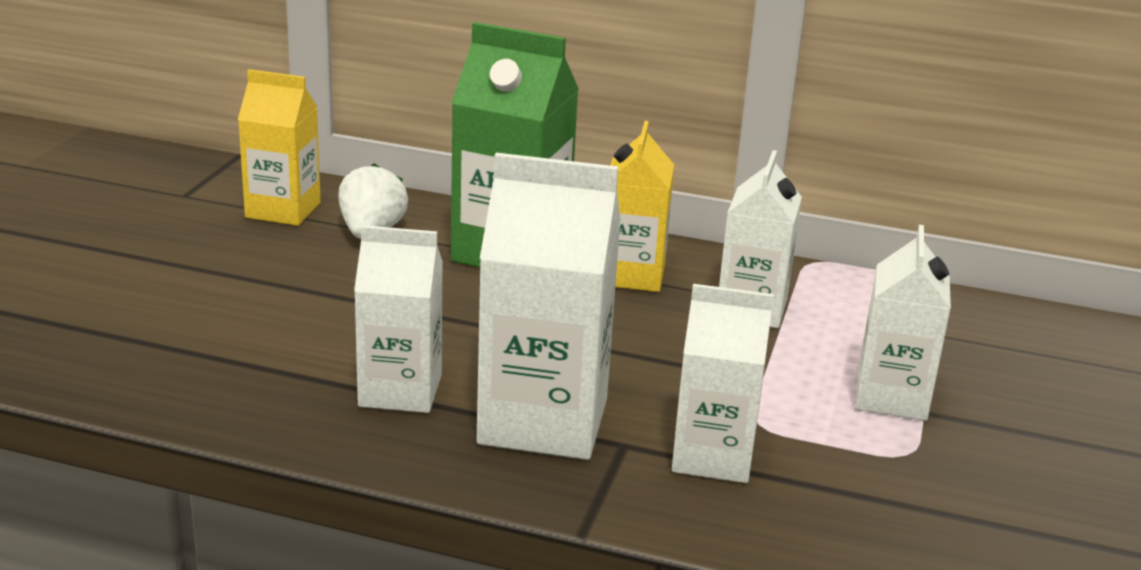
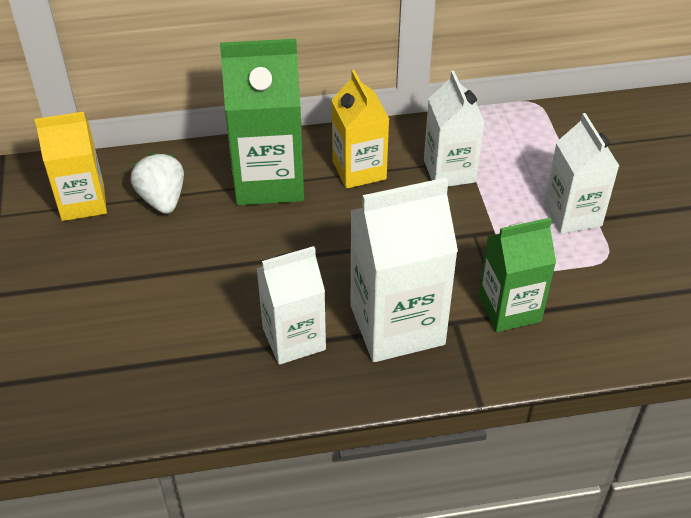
camera: 25 degrees left, 20 degrees up
(713, 456) = (509, 309): white carton -> green carton

